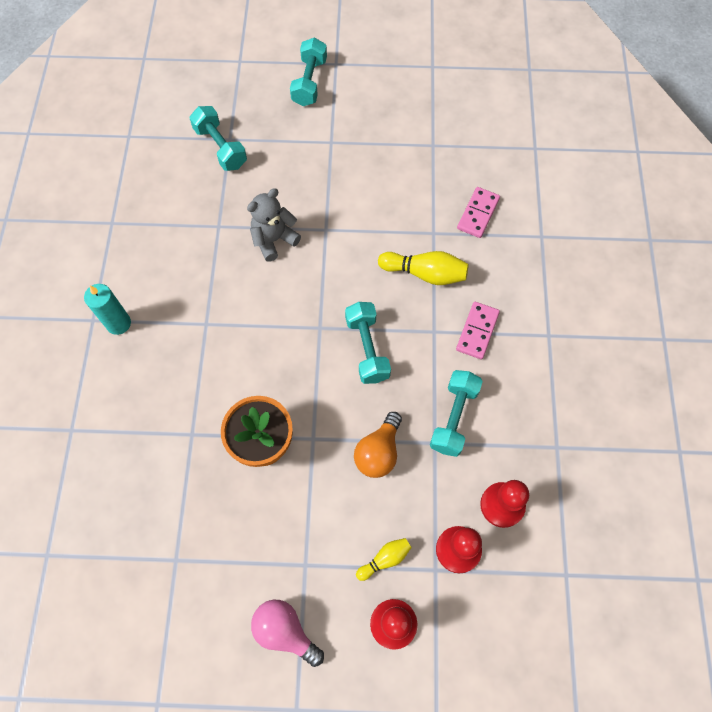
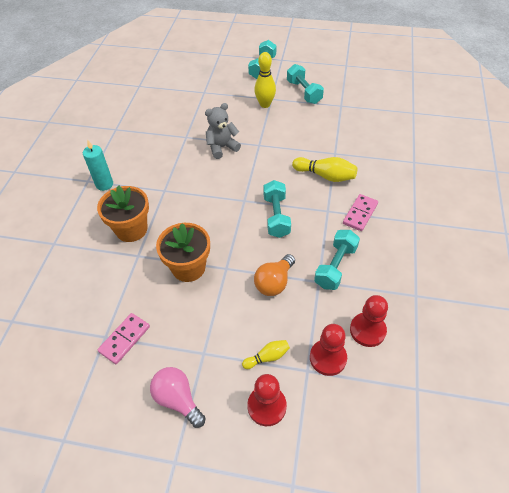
camera: 10 degrees right, 15 degrees down
(174, 394) = (131, 229): none -> orange flower pot
(220, 147) = (197, 96): turquoise dumbbell -> turquoise dumbbell (304, 92)
(323, 154) = (265, 104): none -> yellow bowling pin
(478, 214) = (368, 145): pink domino -> pink domino (125, 339)

